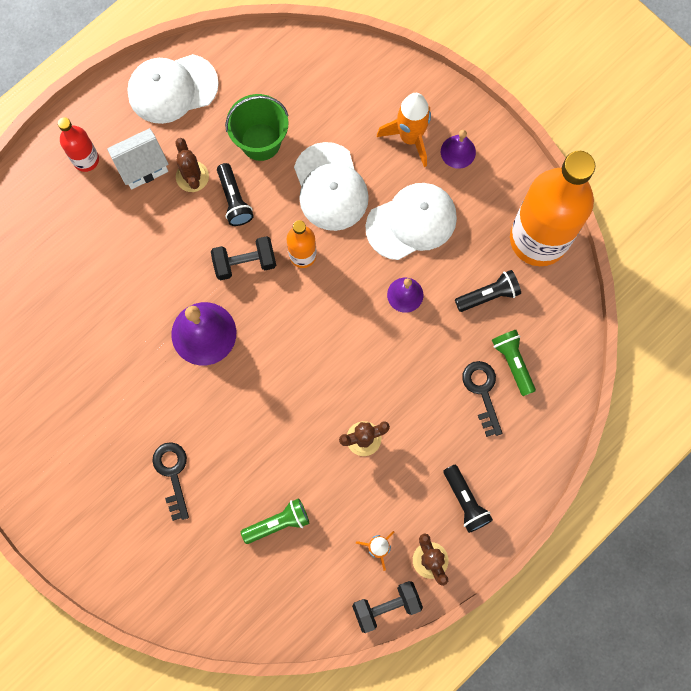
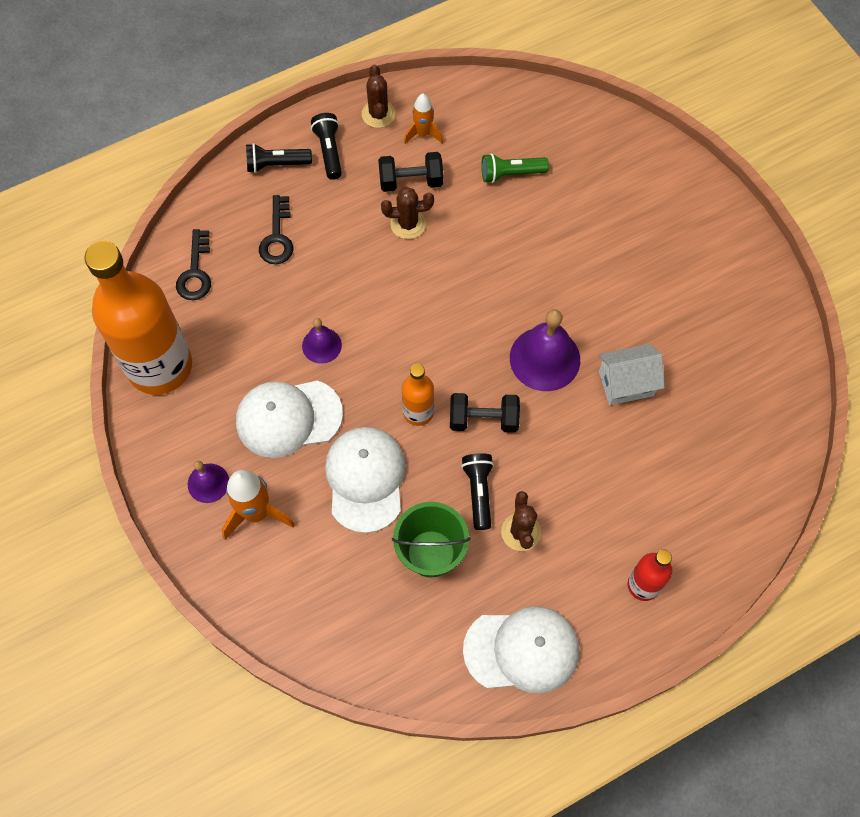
camera: 165 degrees left, 10 degrees down
(142, 166) = (577, 559): white house -> white house (626, 383)
(172, 474) = (603, 237): black key -> black key (195, 272)
(386, 606) = (429, 89): black dumbbell -> black dumbbell (411, 181)
(488, 295) = (235, 323): black flashlight -> black flashlight (276, 164)
(513, 362) = (237, 255): green flashlight -> none

